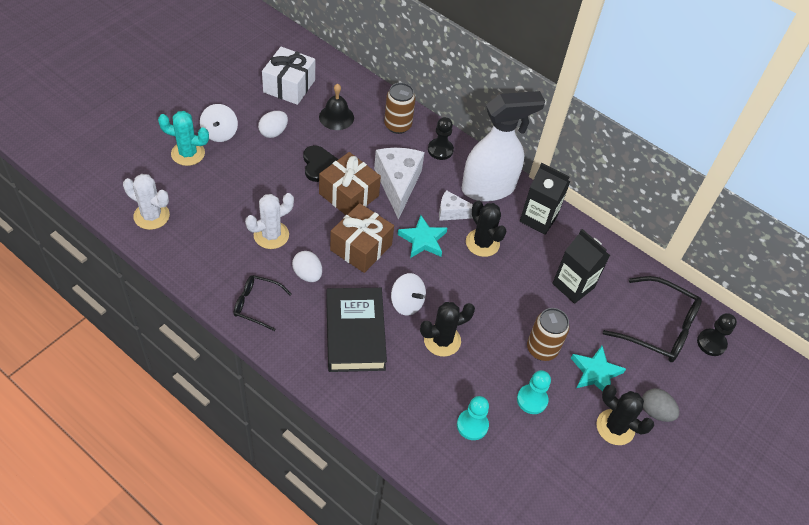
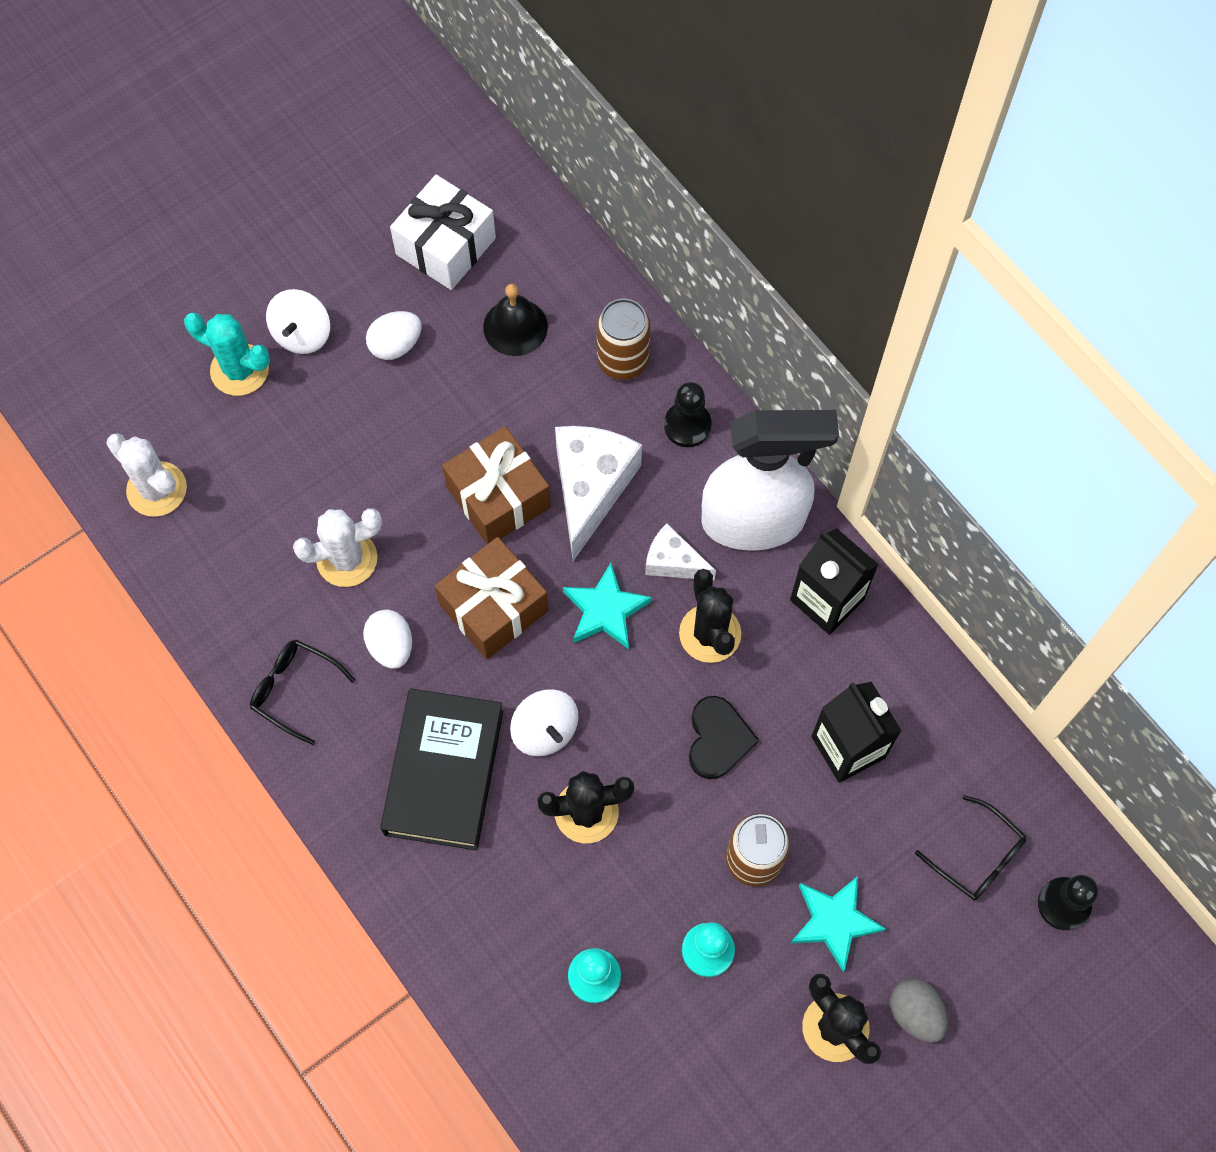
camera: 20 degrees right, 15 degrees up
(318, 165) = (460, 426): black heart -> black heart (718, 739)
(659, 327) = (977, 856): black glasses -> black glasses, size x0.58

